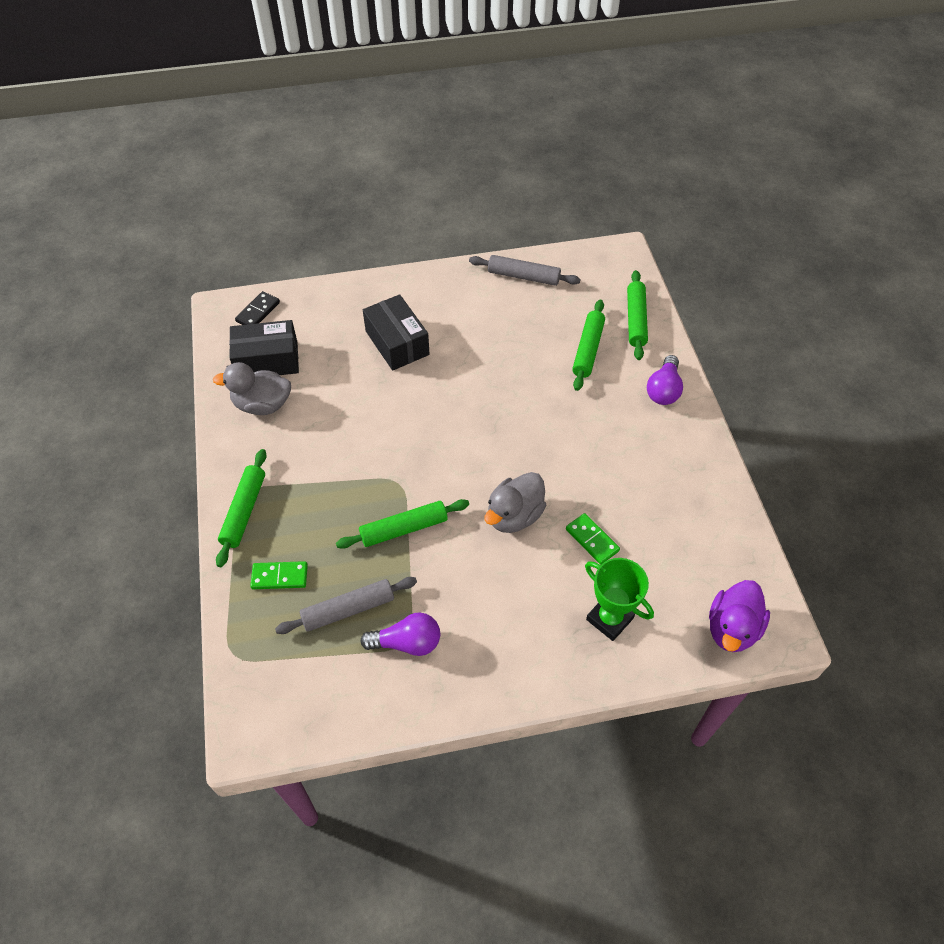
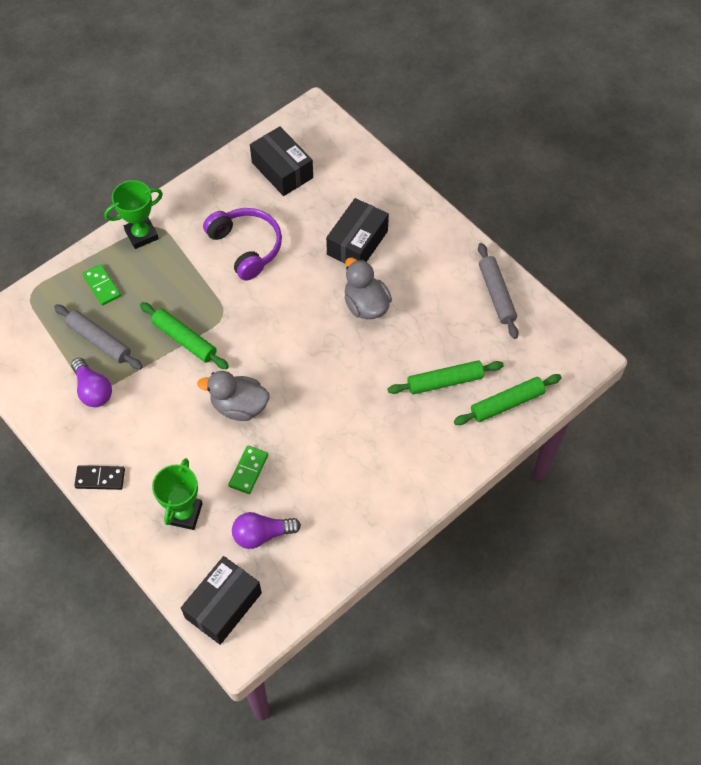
camera: 60 degrees right, 5 degrees up
(244, 511) = (141, 235): green rolling pin -> green trophy
(258, 312) = (325, 136): black domino -> black domino (100, 478)
(262, 405) = (239, 191): grey duck -> grey duck (366, 305)
(333, 428) = (246, 247): none -> purple headphones
(663, 390) = (438, 459): purple light bulb -> purple light bulb (262, 534)
(732, 628) = (223, 605): purple duck -> black box

